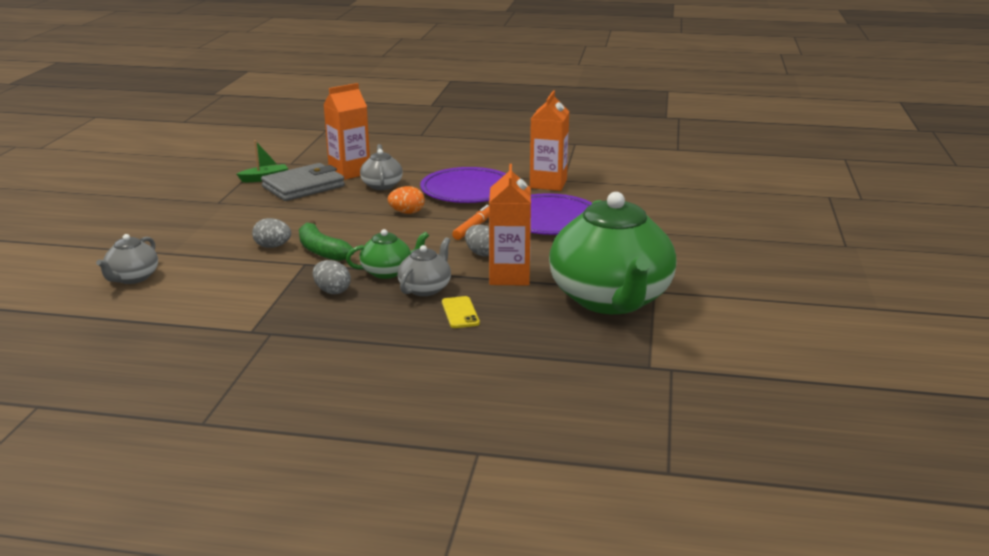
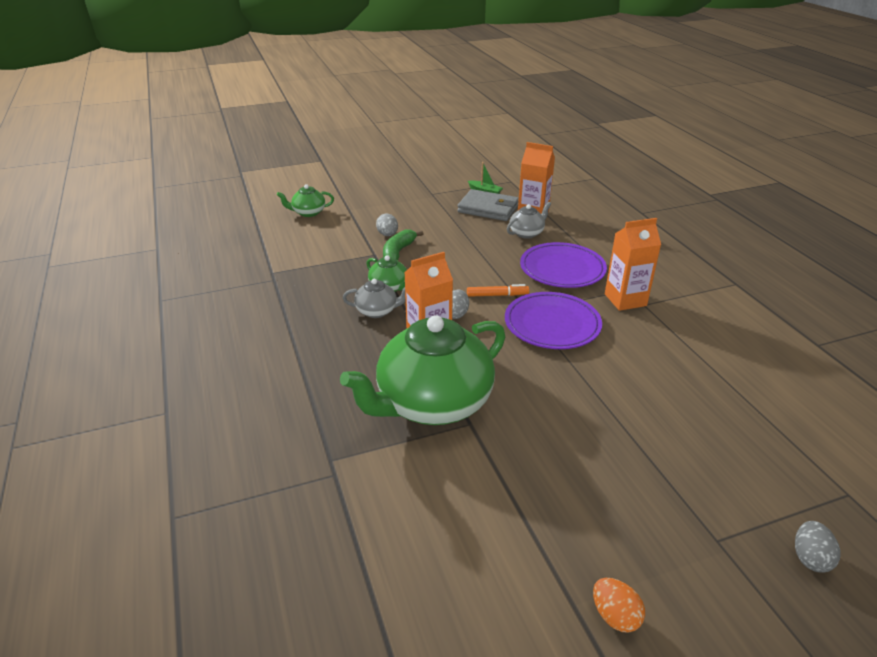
camera: 60 degrees right, 10 degrees up
(132, 278) = (308, 213): grey teapot -> green teapot
(332, 291) = (344, 278): grey egg -> grey egg (810, 558)
(407, 212) = (492, 259): orange egg -> orange egg (615, 616)
(460, 313) = (352, 338): yellow phone -> none

